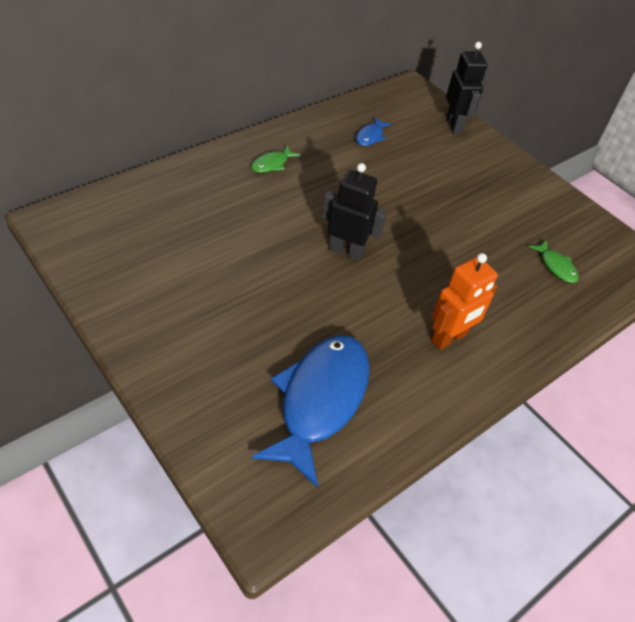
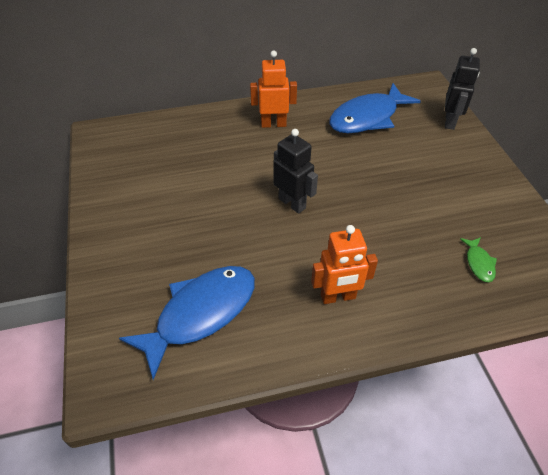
camera: 30 degrees right, 0 degrees up
(272, 164) = (273, 124): green fish -> orange robot
(370, 136) = (367, 117): blue fish -> blue fish, size x2.33

